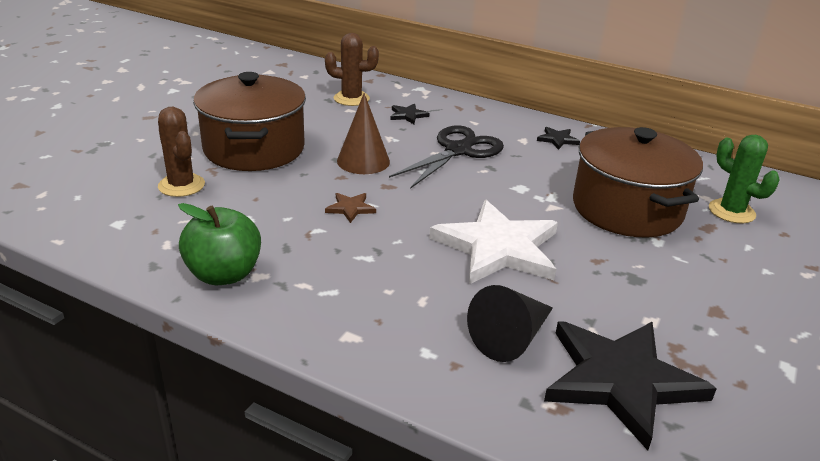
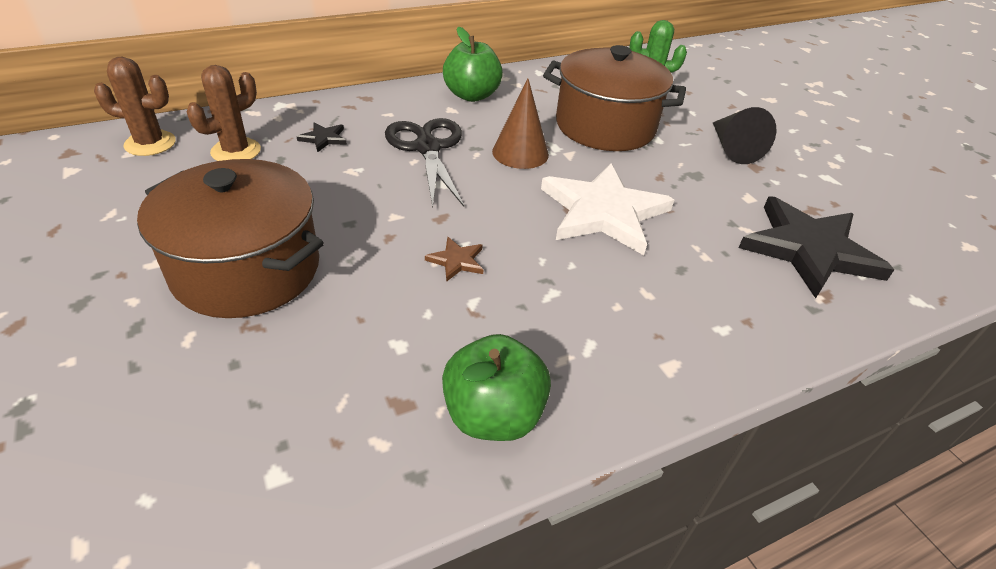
camera: 55 degrees left, 10 degrees up
(181, 185) = (254, 370): brown cactus -> brown cactus (150, 143)
(363, 161) = (376, 208): brown cone -> brown cone (520, 153)
(511, 338) = (730, 272): black cone -> black cone (732, 148)
(557, 139) = (471, 95): black star -> green apple

